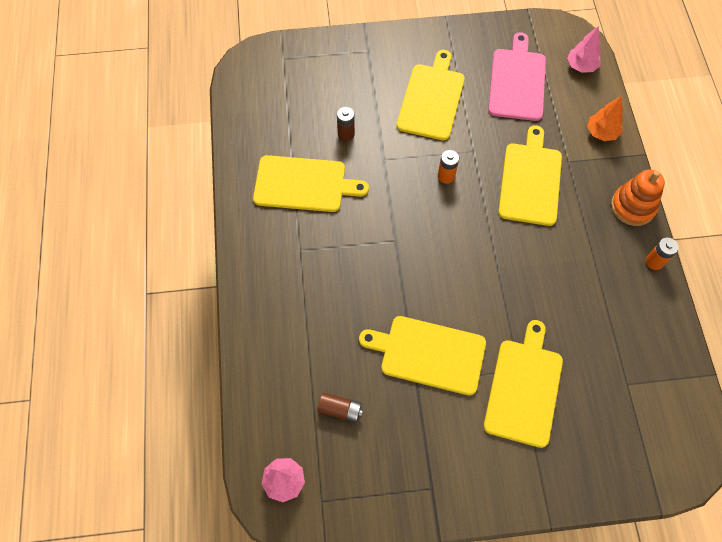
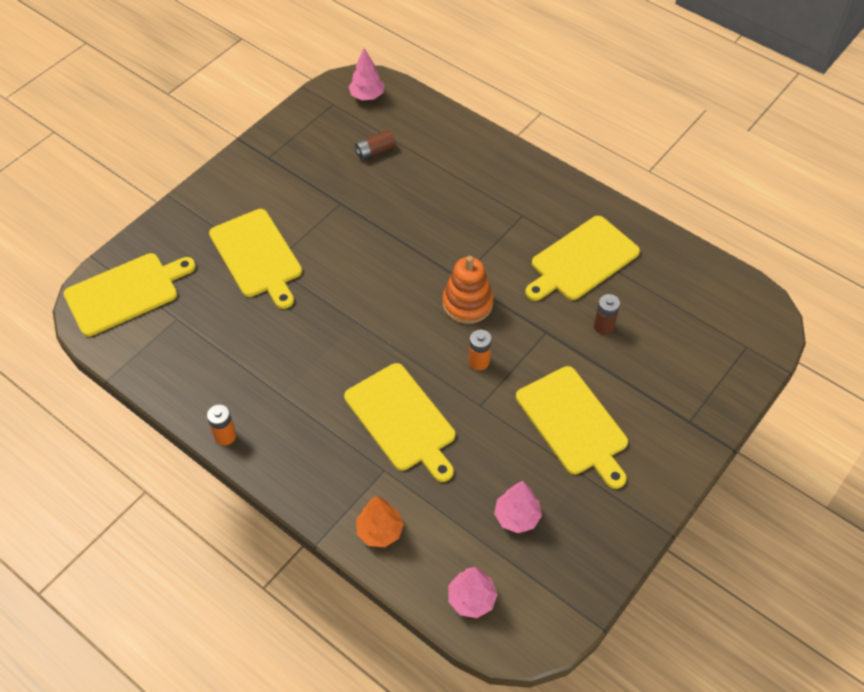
camera: 135 degrees right, 10 degrees down
(428, 354) = (349, 224): yellow cutting board -> yellow cutting board (125, 292)
(517, 81) = (517, 517): pink cutting board -> pink tree
(632, 206) = (285, 474): orange stacking toy -> orange stacking toy (467, 303)

